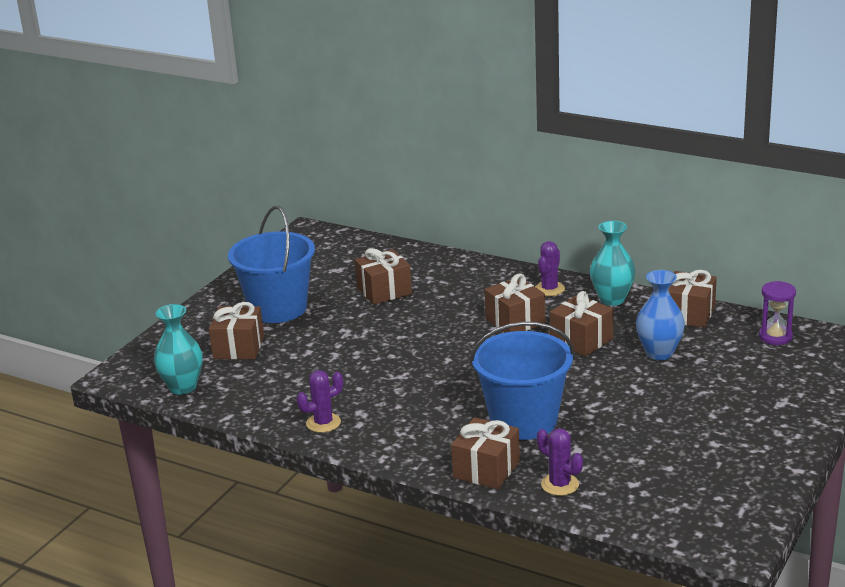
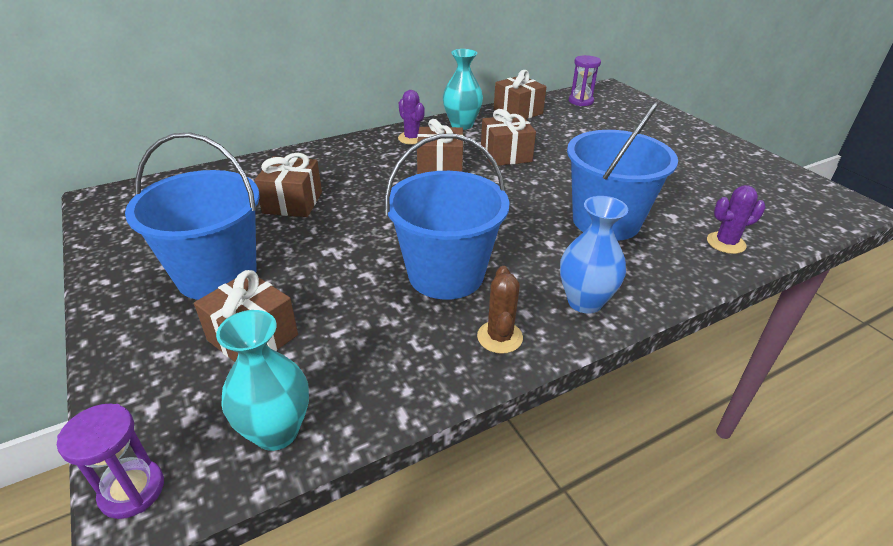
camera: 60 degrees left, 10 degrees up
(119, 370) = (132, 490): none -> purple hourglass
(323, 423) = (499, 337): purple cactus -> brown cactus
(367, 381) = (446, 274): none -> blue bucket
(486, 469) = (676, 269): brown gift -> none
(659, 353) = (559, 137): blue vase -> blue vase (584, 302)

